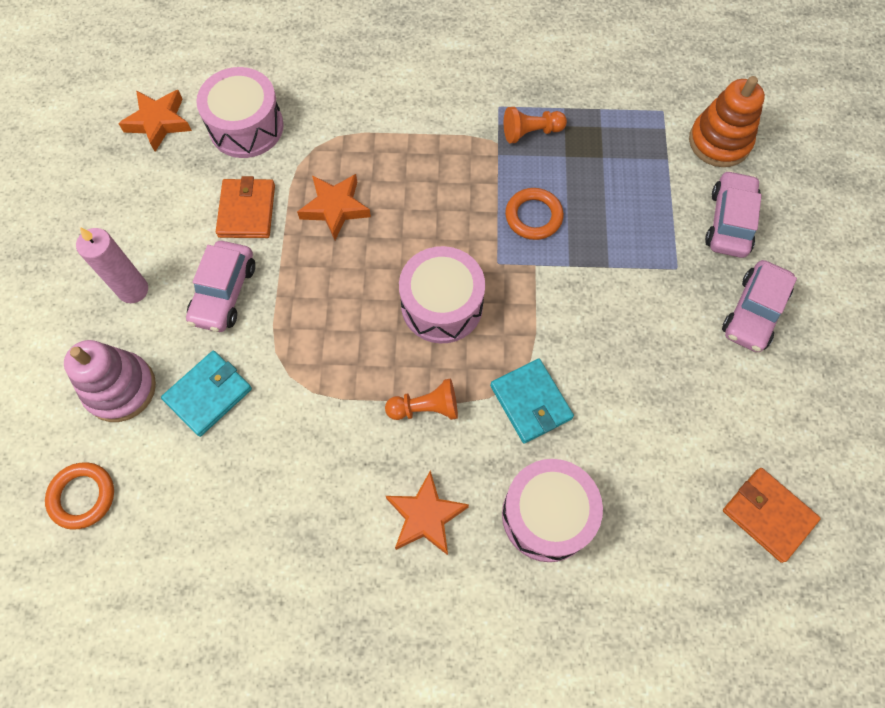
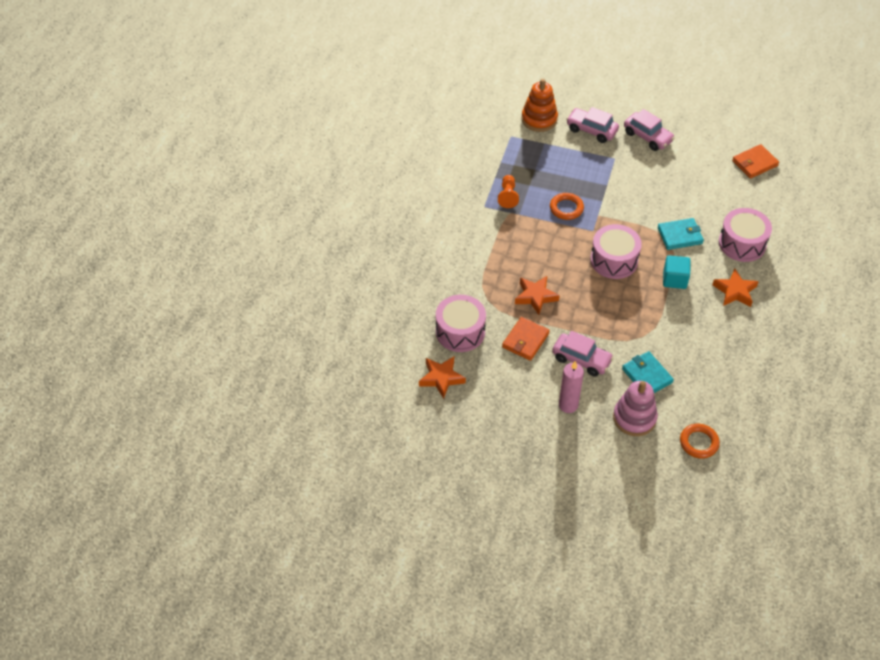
camera: 75 degrees left, 15 degrees down
(247, 211) = (525, 340): orange wallet -> orange wallet turned 75 degrees counterclockwise
(426, 408) = (674, 279): orange pawn -> turquoise cube

